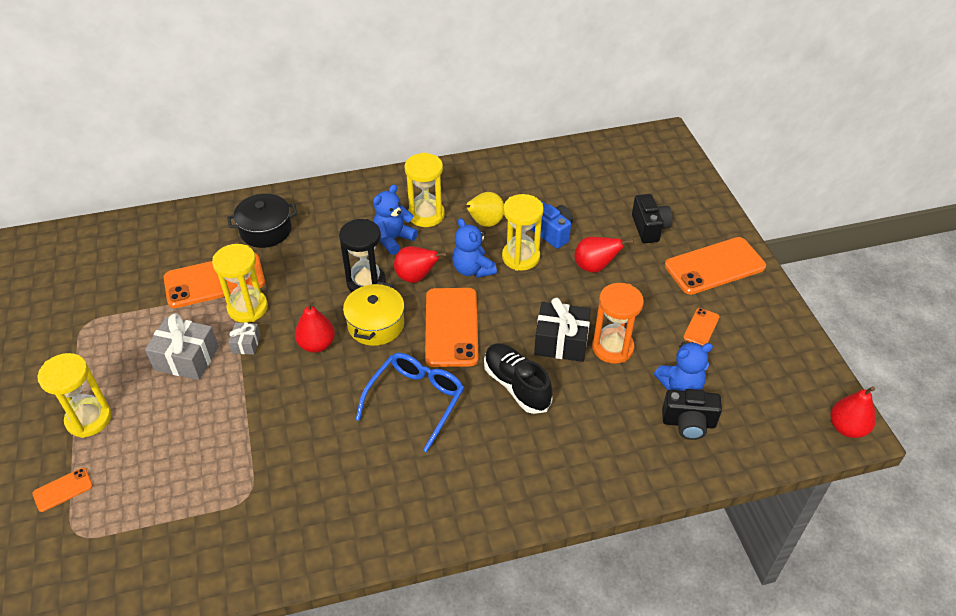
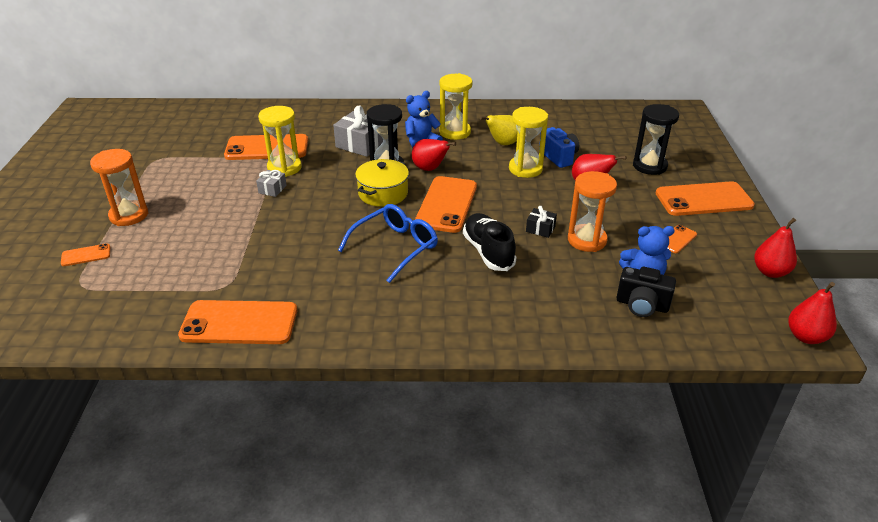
camera: 15 degrees right, 10 degrees down
(89, 419) = (129, 215): yellow hourglass -> orange hourglass
(186, 358) = (221, 191): grey gift -> grey gift (360, 144)
(266, 230) = (321, 124): black pot -> none
(283, 544) = (239, 323): none -> orange phone
(317, 344) = (329, 198): red pear -> red pear (770, 272)
(472, 269) = (480, 171): blue teddy bear -> none
(561, 342) = (540, 229): black gift -> black gift, size x0.53
(649, 228) = (649, 166): black camera -> black hourglass

